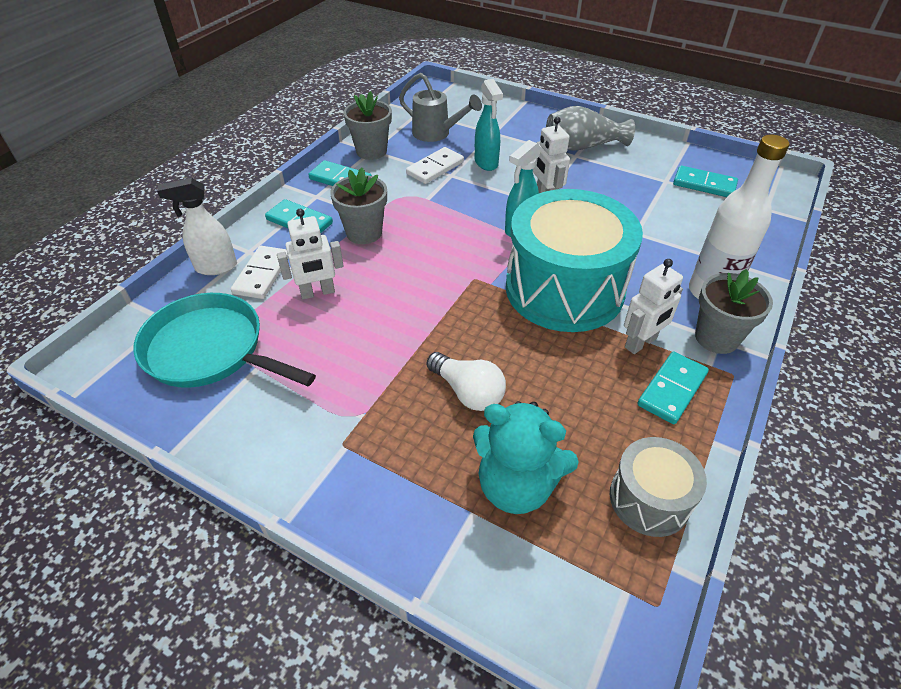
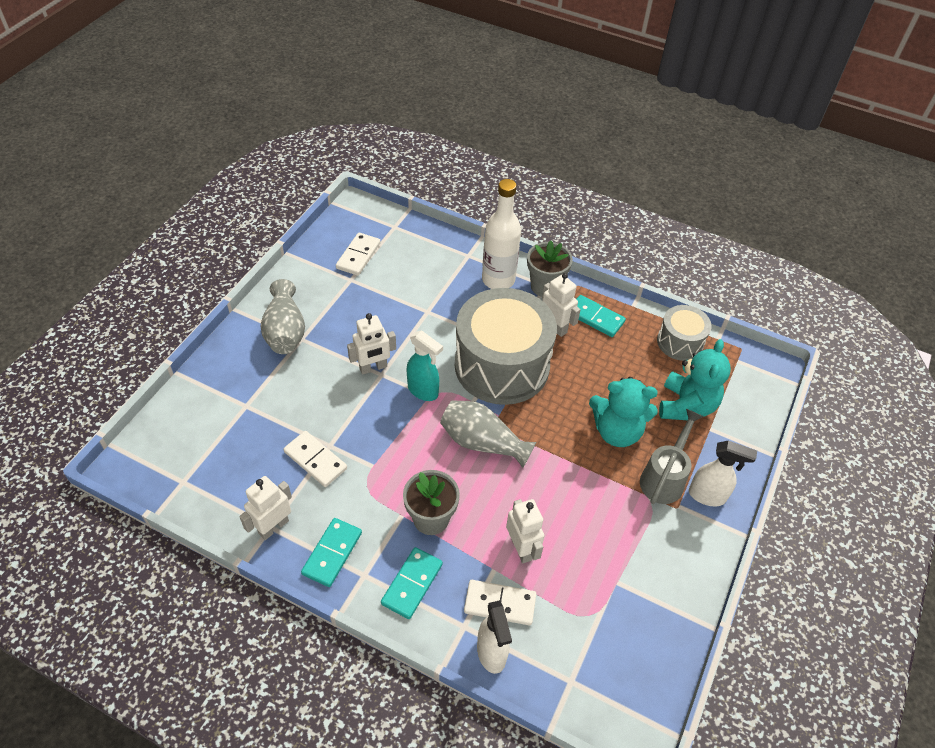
camera: 95 degrees left, 5 degrees up
(210, 350) = (603, 626): turquoise pan -> none
(354, 485) = (707, 496): none -> white spray bottle
(371, 151) = (273, 527): grey flower pot -> white robot
(436, 134) = (241, 461): grey watering can -> grey watering can (664, 478)
(452, 269) = (482, 442): none -> grey vase
(467, 392) = (617, 431): white light bulb -> turquoise teddy bear
(486, 163) = (309, 413): turquoise spray bottle -> none
(564, 289) = (502, 365): turquoise drum -> grey drum
(704, 184) = (358, 256): turquoise domino -> white domino

